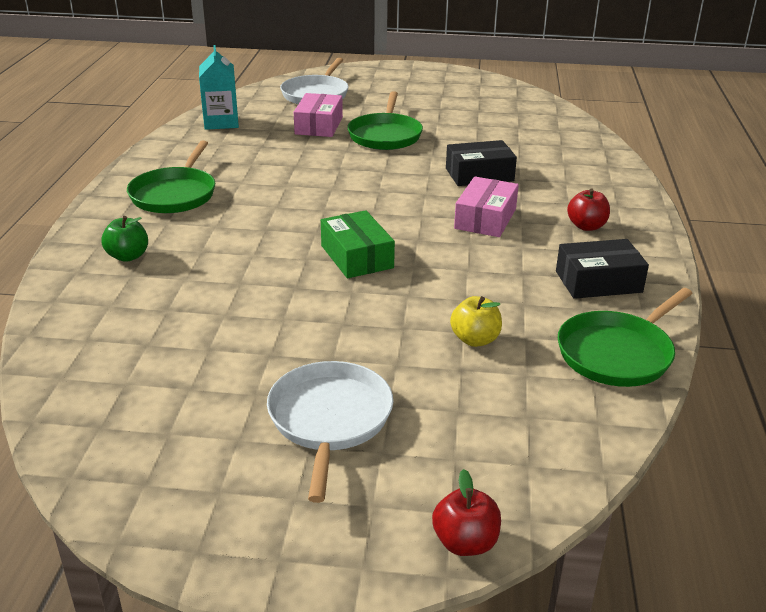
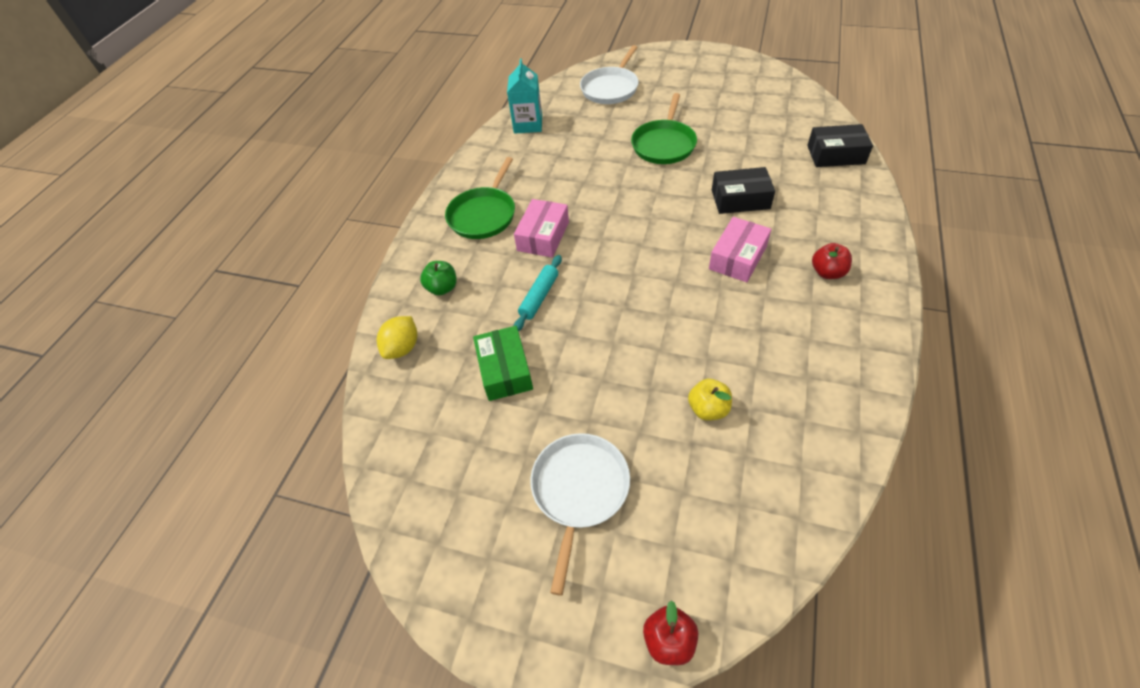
camera: 15 degrees right, 20 degrees up
(79, 310) = (402, 348): none -> yellow lemon
(254, 258) = (539, 297): none -> turquoise rolling pin
(319, 125) = (608, 130): pink box -> pink box (543, 236)
(357, 257) = (622, 300): green box -> green box (505, 370)
(598, 282) = (827, 345): black box -> black box (835, 155)
(617, 353) = (829, 437): green pan -> none

